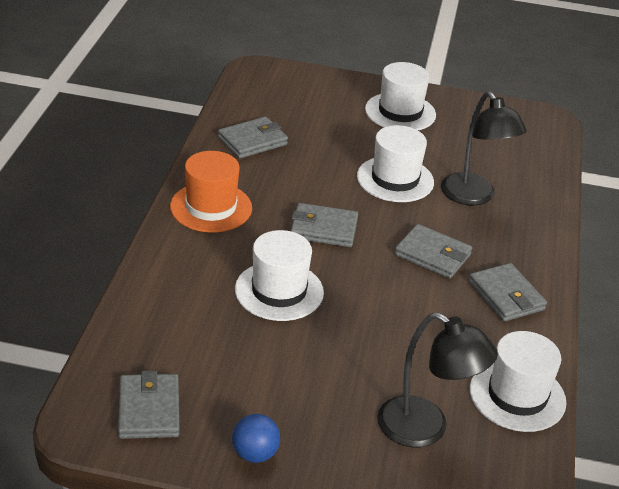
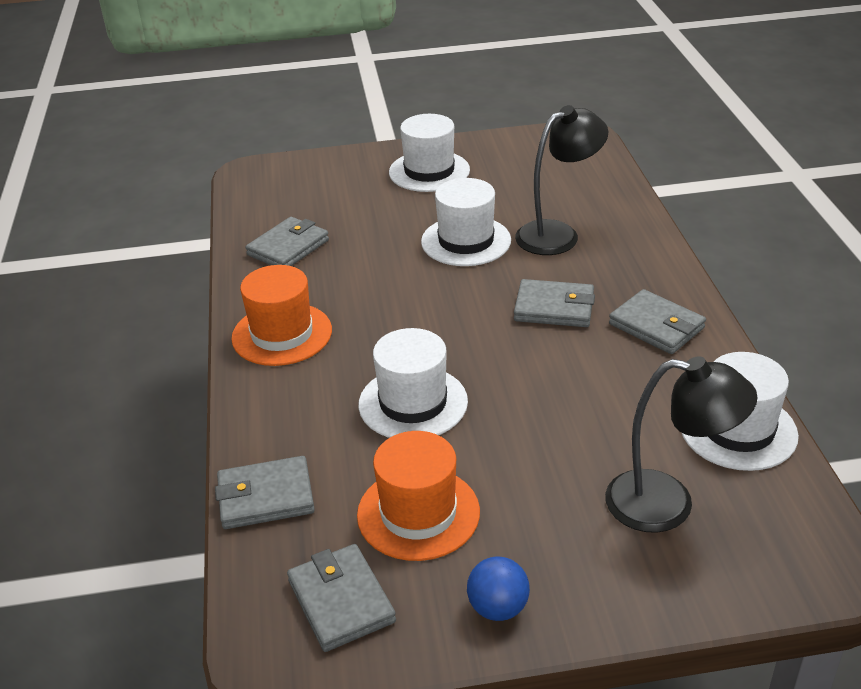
camera: 15 degrees left, 0 degrees up
(236, 370) = (418, 513): none -> orange hat
(323, 229) = (421, 317): grey wallet -> grey wallet (266, 497)
(474, 197) = (558, 234): black lamp -> black lamp turned 75 degrees counterclockwise

